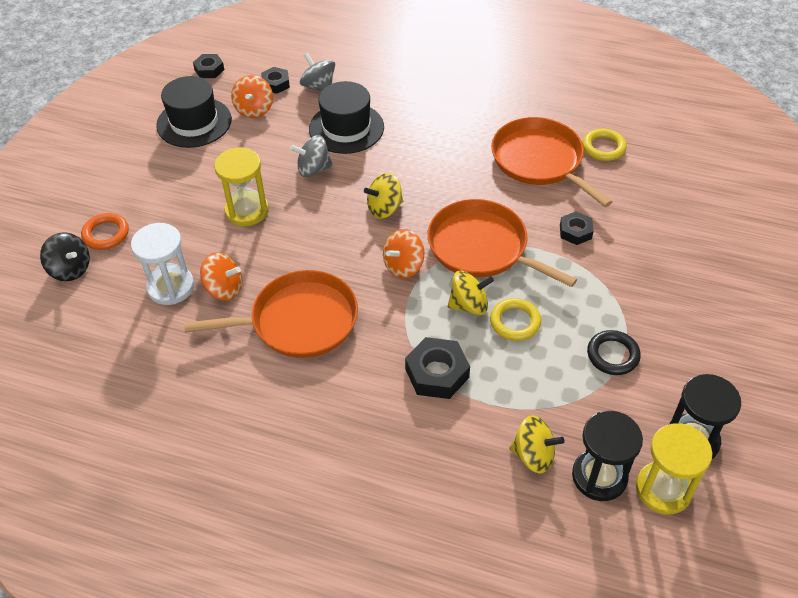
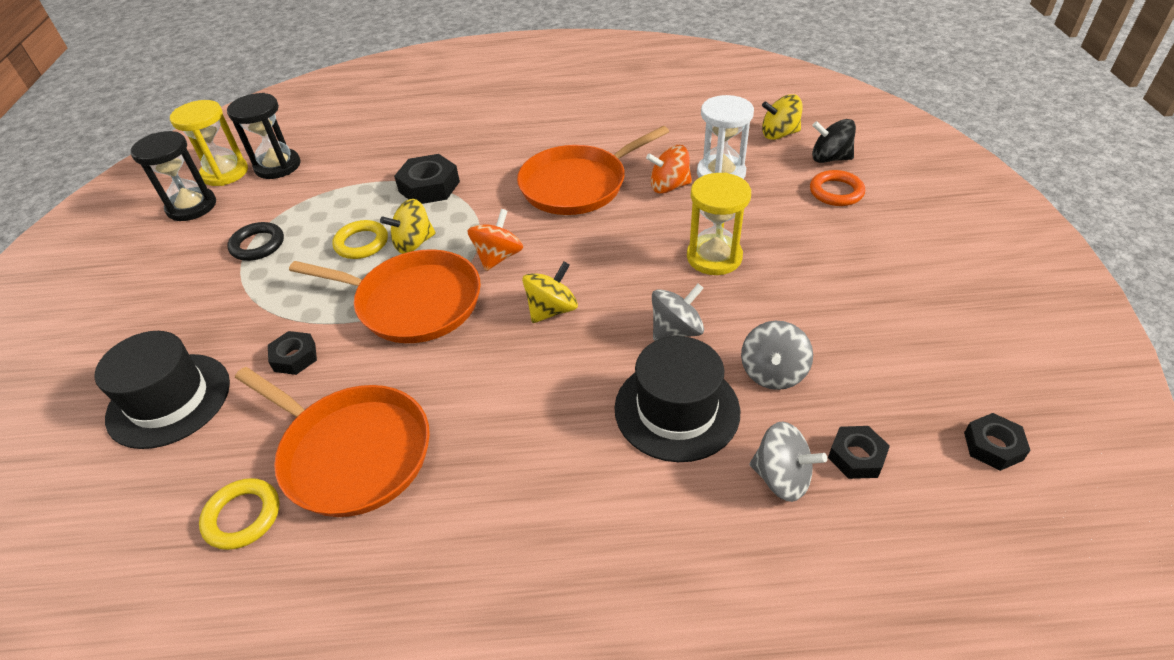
camera: 160 degrees right, 5 degrees down
(194, 122) = (900, 342): black hat -> black hat (169, 400)
(254, 109) = (840, 394): orange spinning top -> none
(279, 129) = (772, 373): none -> grey spinning top
(533, 455) = (333, 163): yellow spinning top -> yellow spinning top (779, 134)

